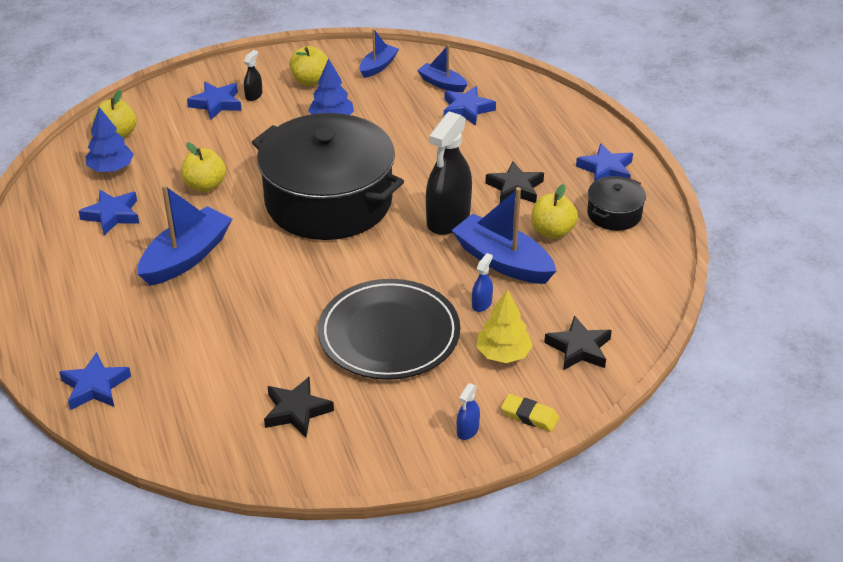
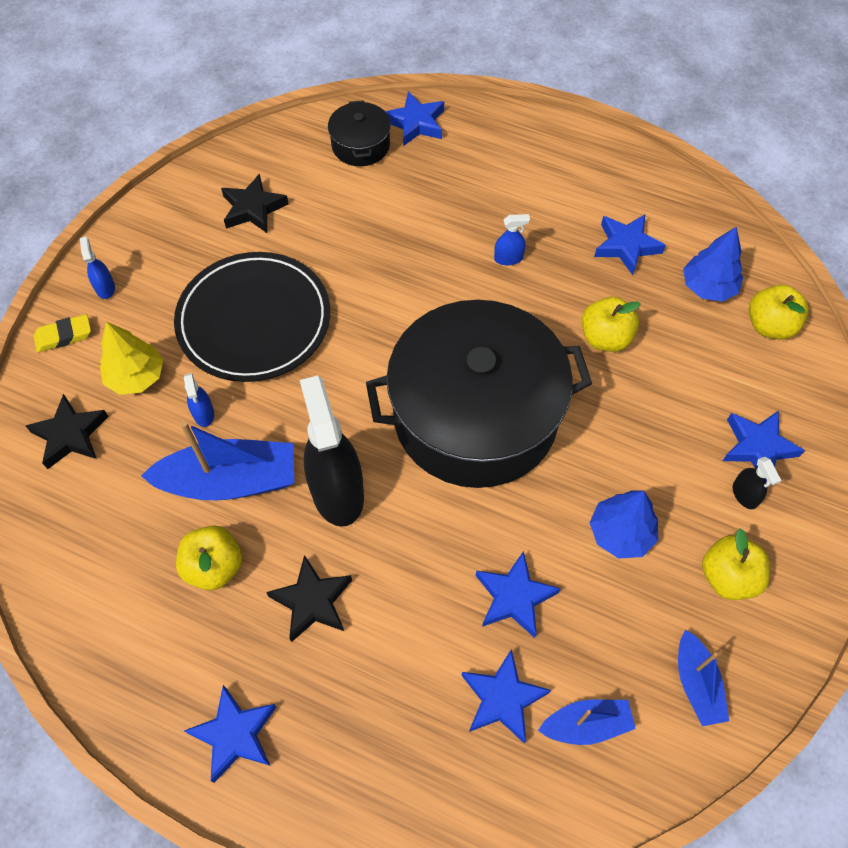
camera: 135 degrees right, 20 degrees up
(186, 257) = (508, 258): blue boat -> blue spray bottle
(415, 131) = (514, 597): none -> blue star
(614, 214) = (166, 656): black pot -> black pot (360, 145)

